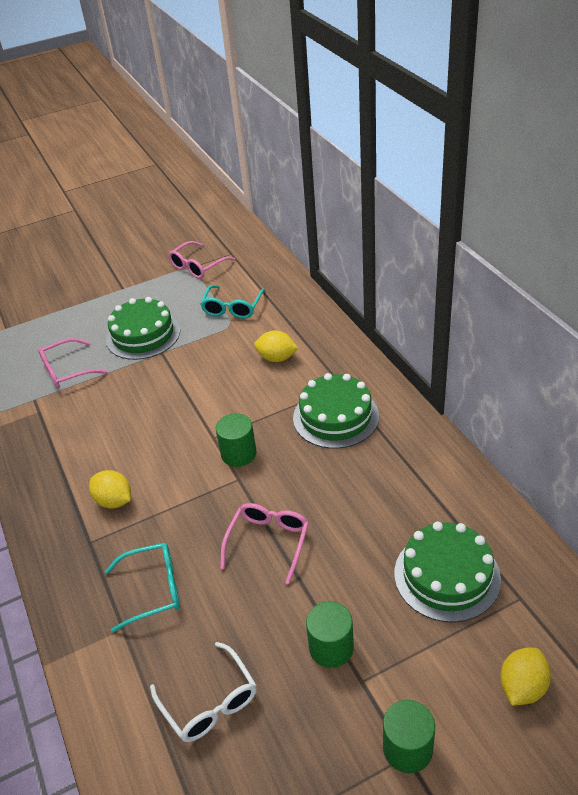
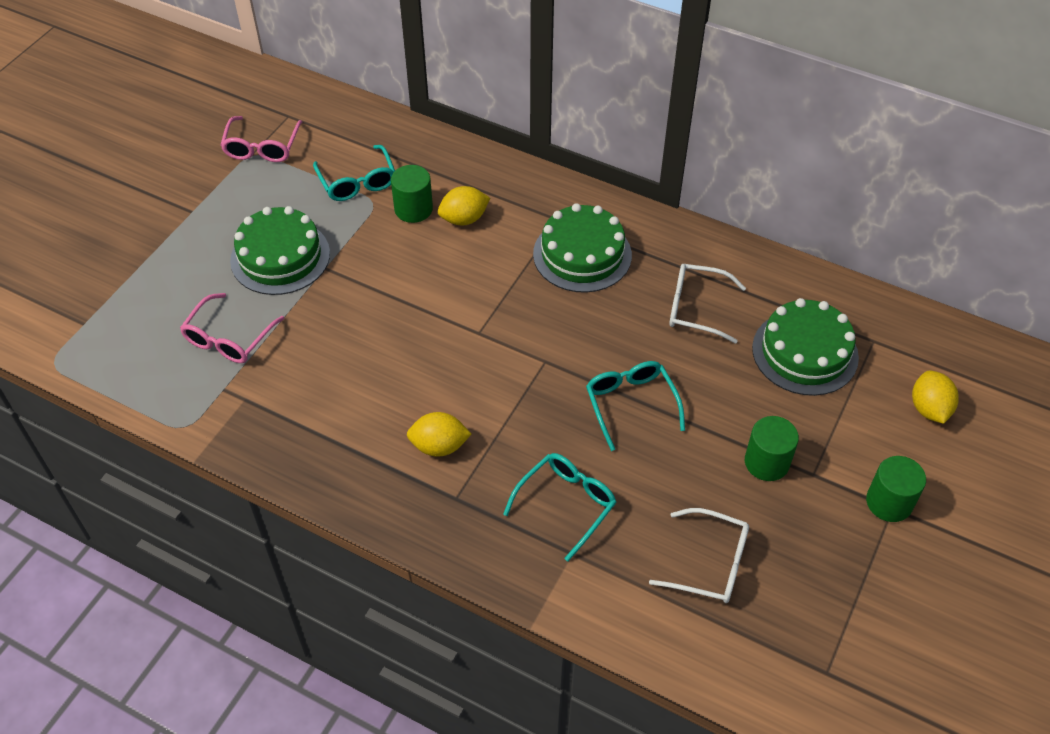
camera: 40 degrees left, 10 degrees up
(238, 454) = (521, 336): green cylinder -> green cylinder (413, 209)
(268, 542) = (631, 404): pink glasses -> turquoise glasses
(386, 495) = (696, 308): none -> white glasses

